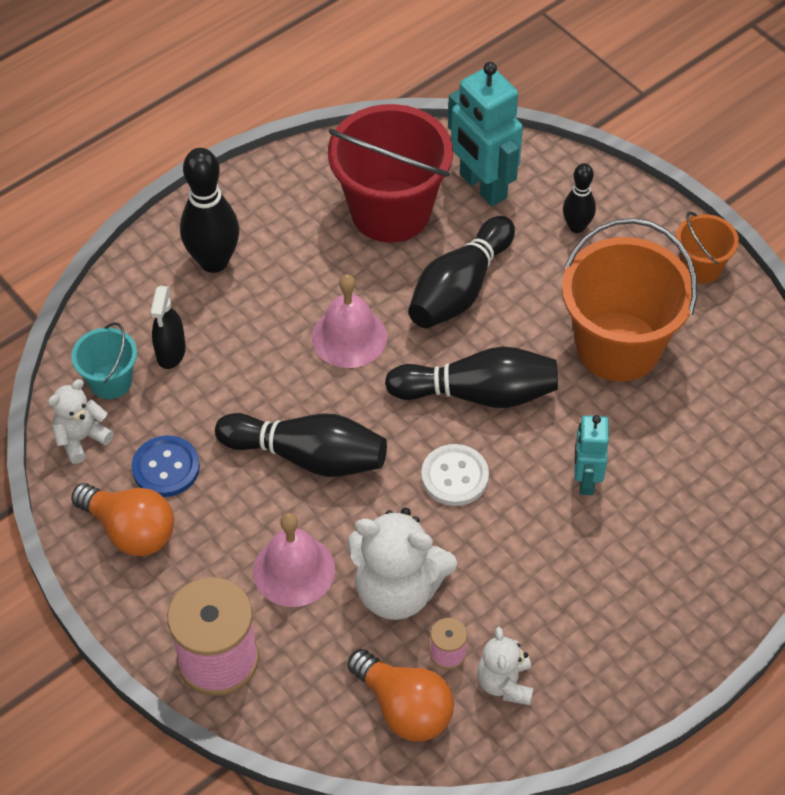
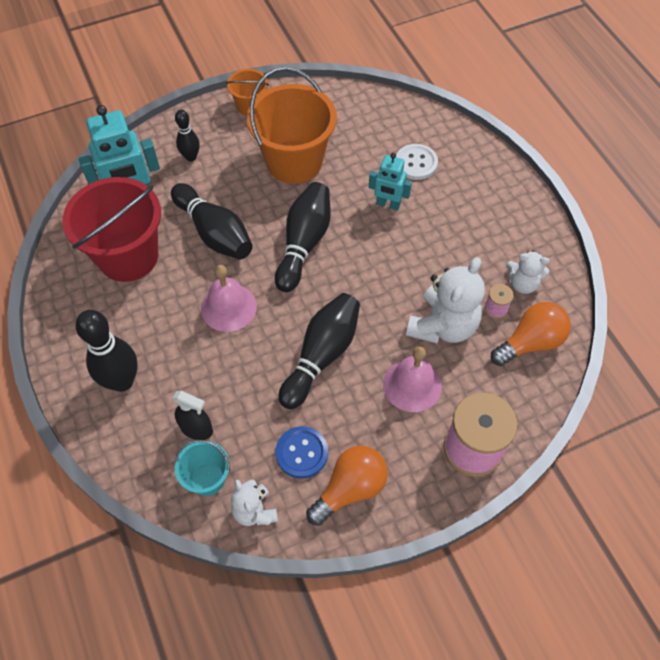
camera: 75 degrees left, 5 degrees up
(454, 476) = (364, 273): white button -> white button (416, 163)

